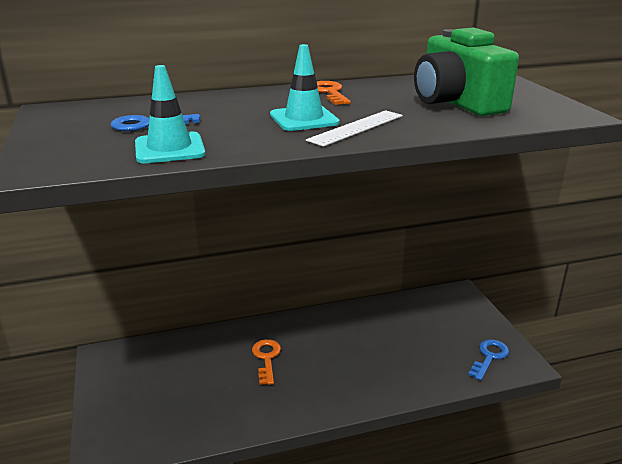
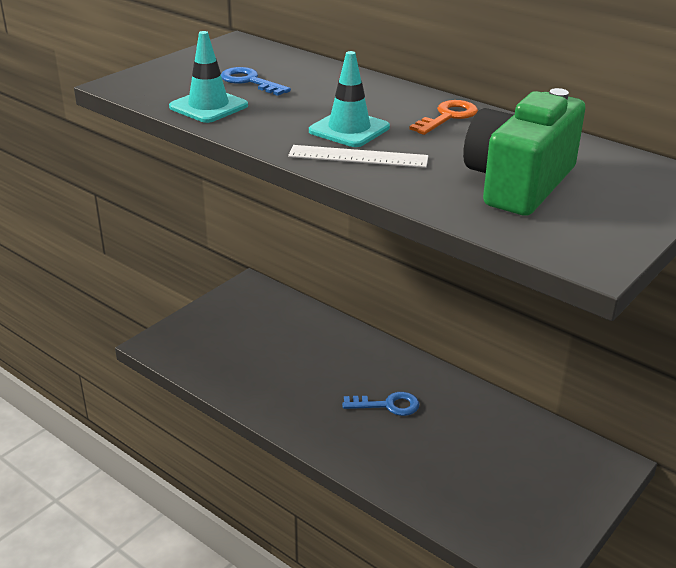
camera: 55 degrees right, 5 degrees up
(266, 358) = (338, 371): orange key -> none
(489, 357) = (513, 530): blue key -> blue key (387, 405)

